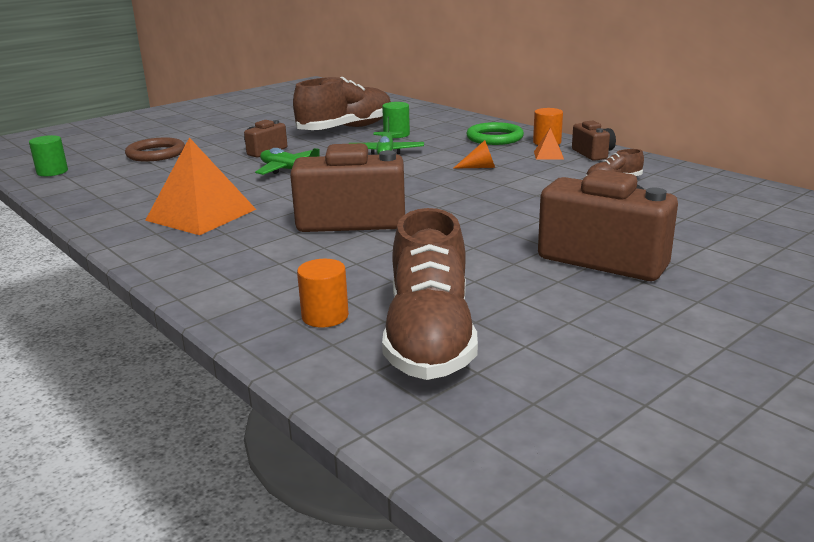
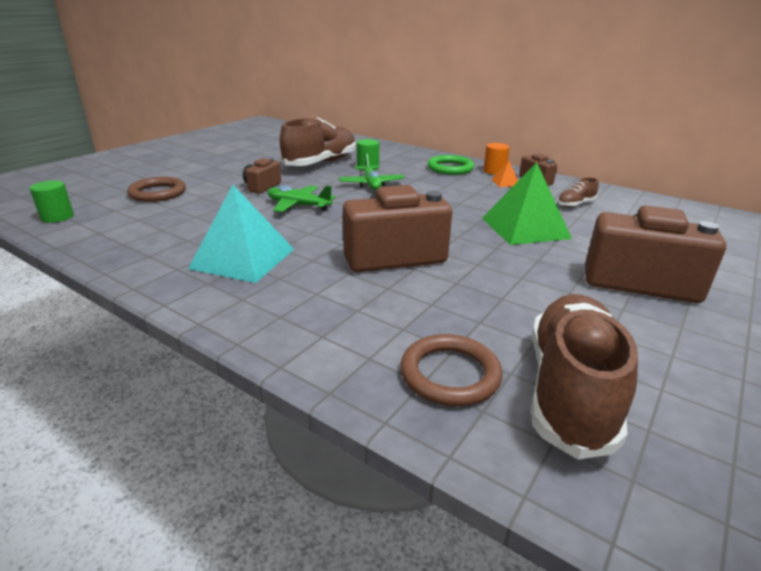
camera: 15 degrees left, 5 degrees up
(201, 214) = (243, 258): orange pyramid -> turquoise pyramid
(325, 316) = (450, 374): orange cylinder -> brown ring
(430, 337) = (570, 390): brown shoe -> brown shoe turned 150 degrees counterclockwise
(479, 167) = (460, 196): orange cone -> none
(524, 202) = (525, 228): none -> green pyramid

